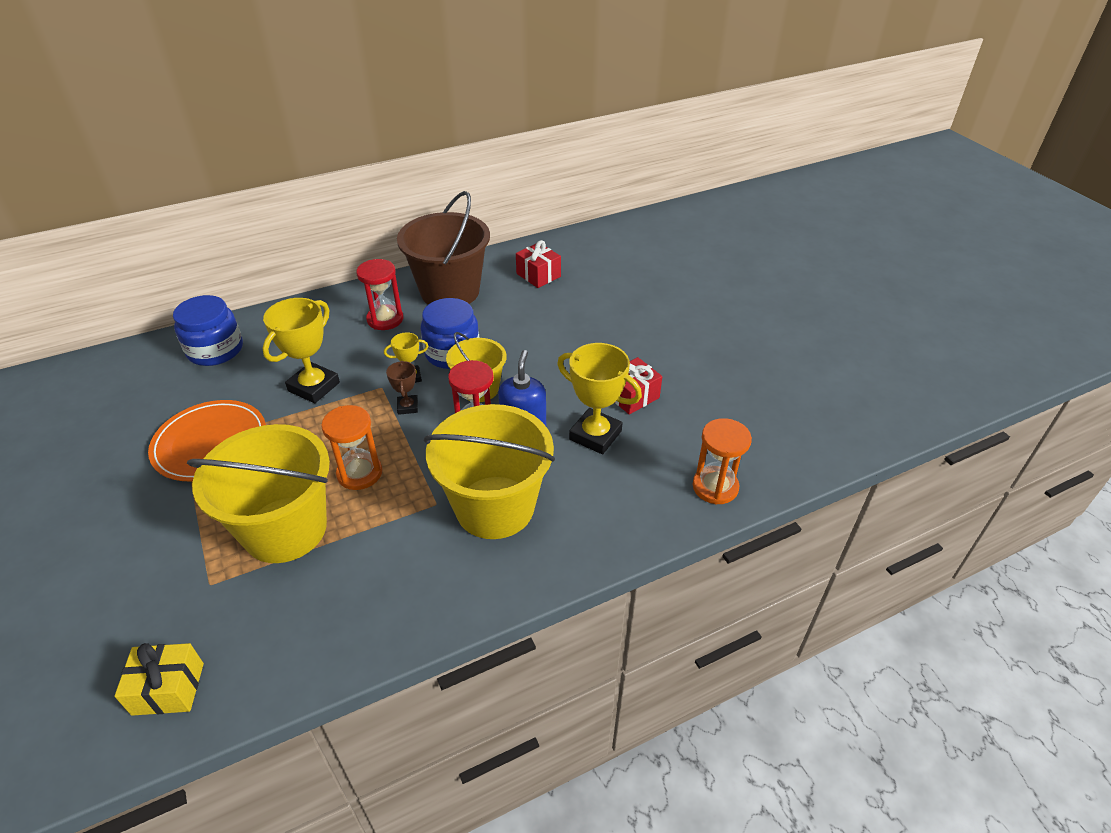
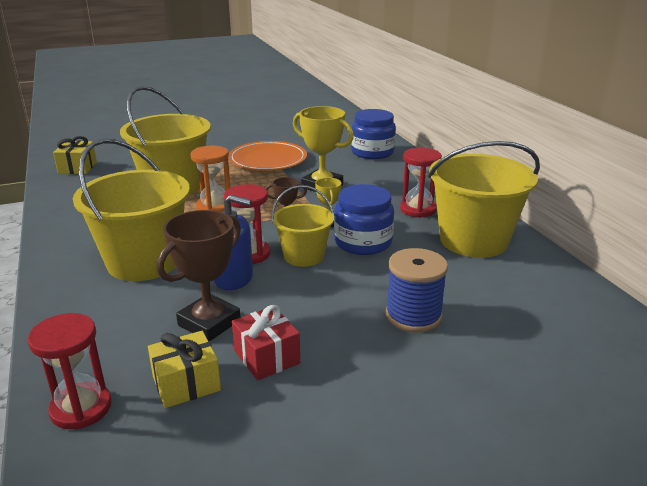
camera: 95 degrees right, 15 degrees down
(450, 291) = (473, 240): brown bucket -> yellow bucket
(538, 275) = (527, 299): red gift -> none
(567, 326) = (413, 315): none -> blue spool
(595, 435) = (209, 323): yellow trophy -> brown trophy
(672, 434) = (186, 383): none -> yellow gift
(715, 487) = (81, 408): orange hourglass -> red hourglass

